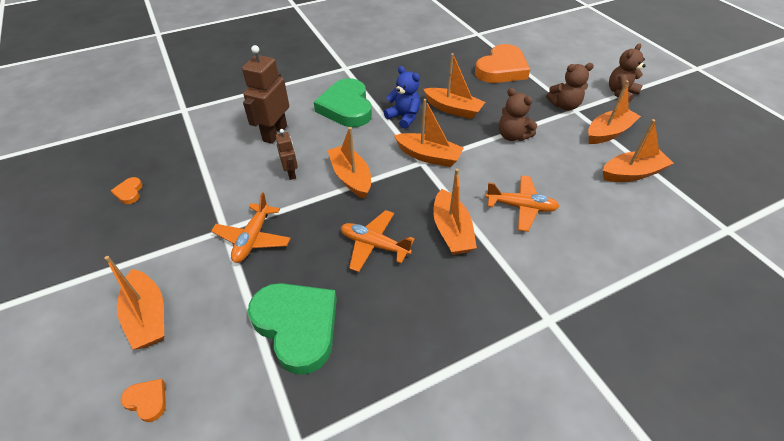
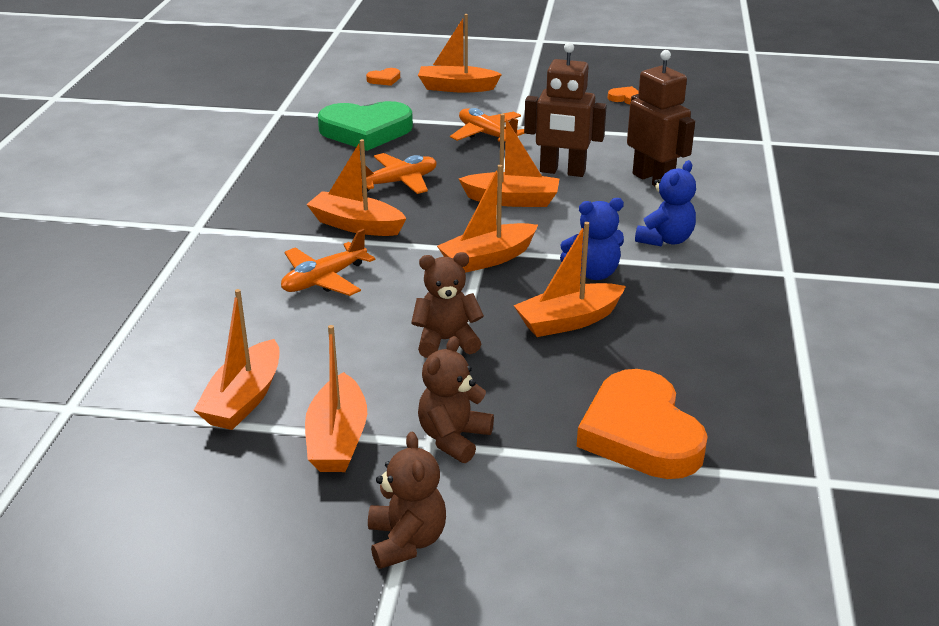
camera: 125 degrees right, 15 degrees down
(291, 173) = (562, 171): brown robot -> brown robot, size x1.86
(346, 107) = (665, 240): green heart -> blue teddy bear

